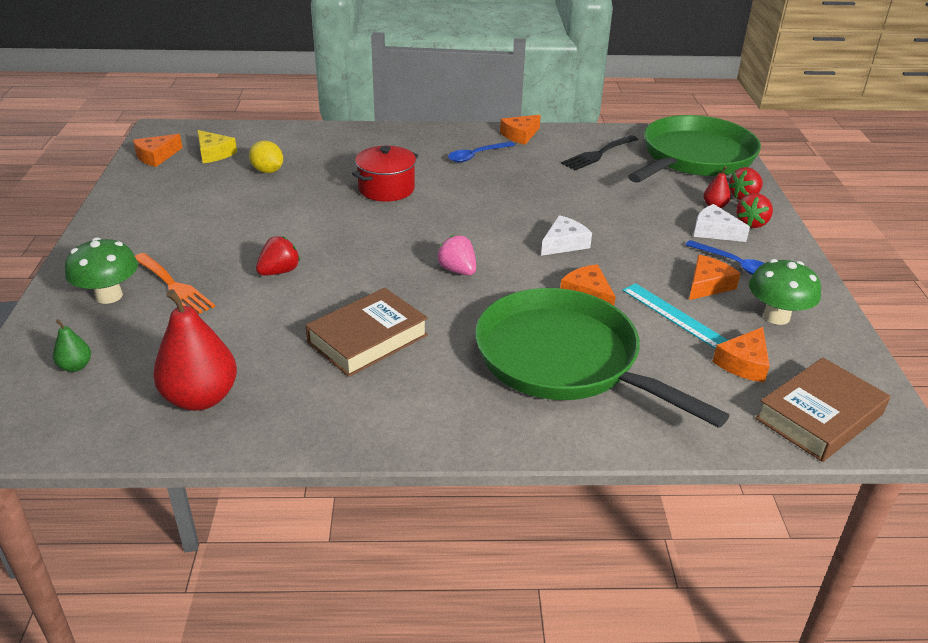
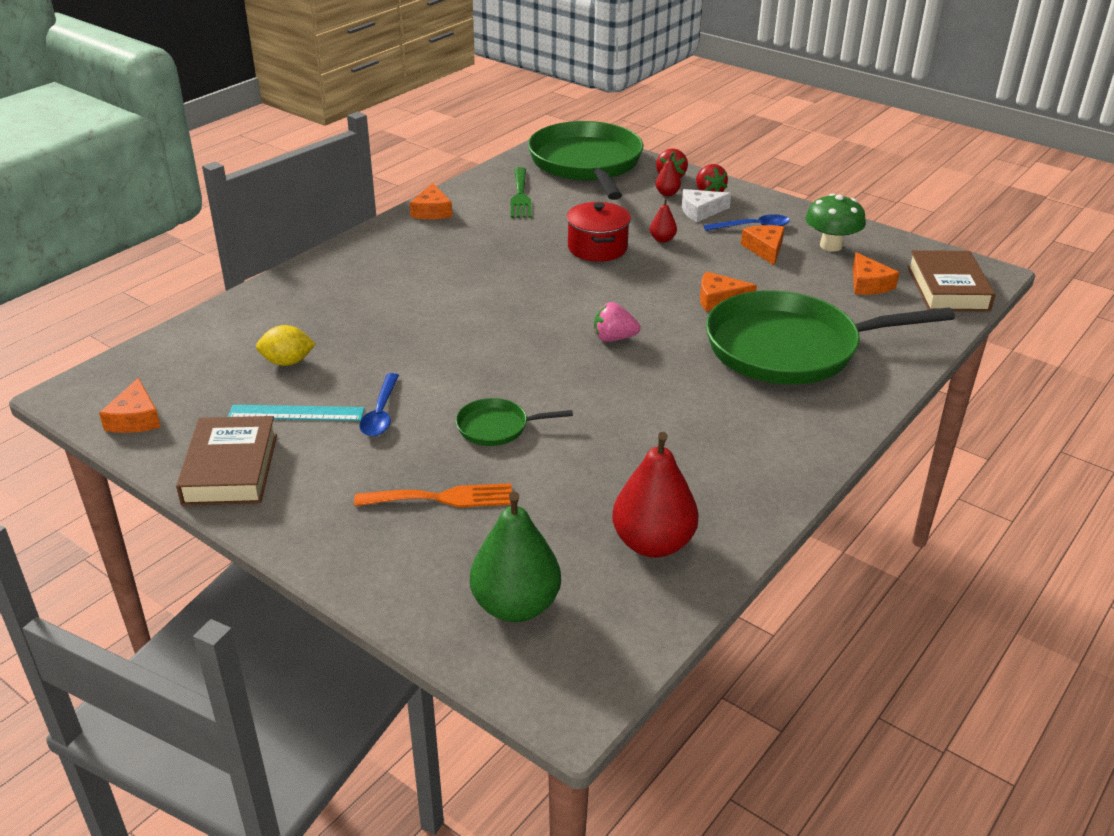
camera: 50 degrees left, 0 degrees up
(75, 366) = (515, 606): green pear -> green pear, size x2.15
(109, 296) = (407, 545): green mushroom -> none
(214, 153) = (192, 379): yellow cheese -> none
(279, 272) = (496, 427): red strawberry -> green pan
(367, 339) = (662, 423): brown book -> brown book (230, 469)
(386, 189) = (427, 314): red pot -> red pot (597, 248)
(476, 156) = (436, 246): blue spoon -> blue spoon (381, 413)
(564, 243) = (636, 275): white cheese -> none
(598, 154) = (520, 196): black fork -> green fork
(638, 233) = (662, 239): none -> red pear
(674, 315) = (786, 280): turquoise ruler -> turquoise ruler (296, 413)

